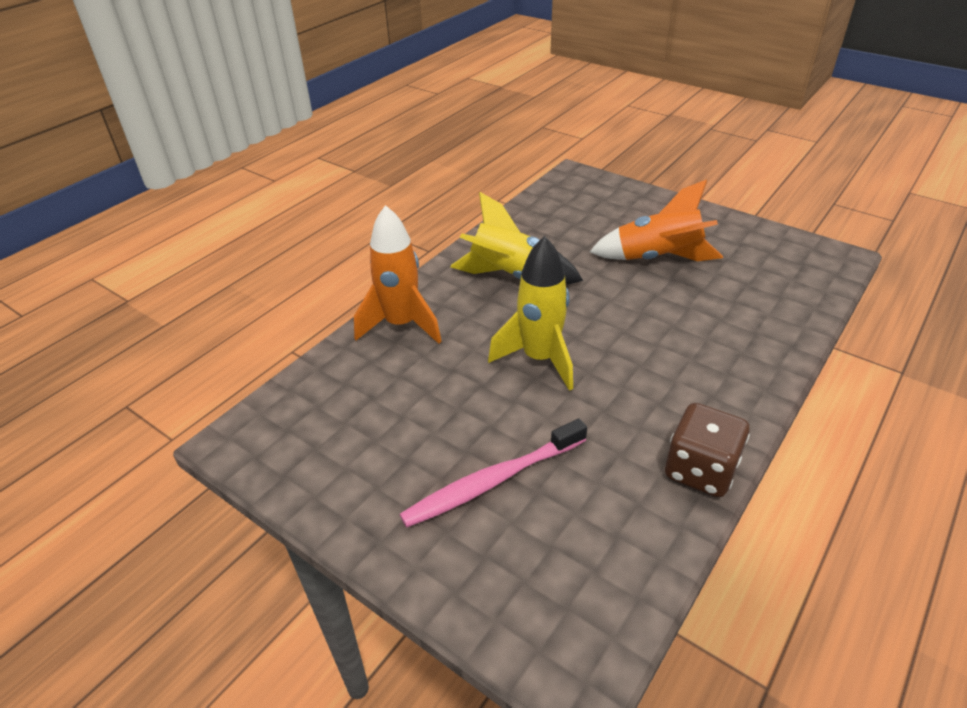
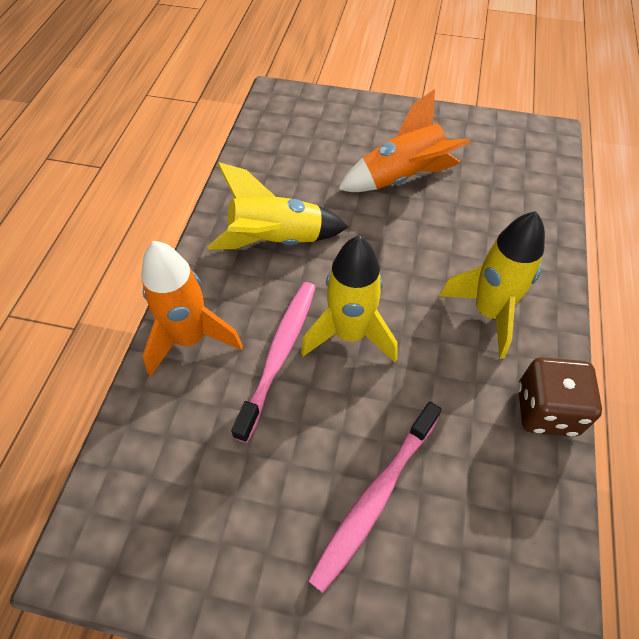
camera: 25 degrees left, 15 degrees up
(469, 356) = (279, 354): none -> pink toothbrush
(685, 379) = (488, 313): none -> yellow rocket

